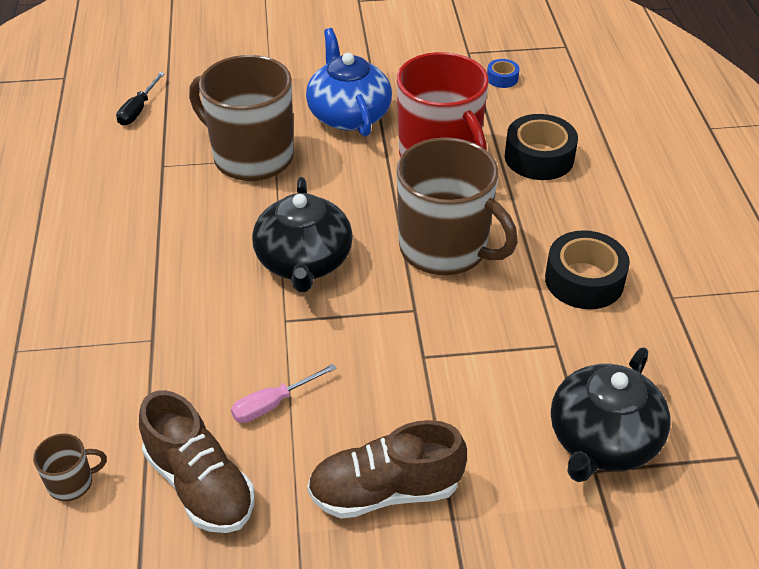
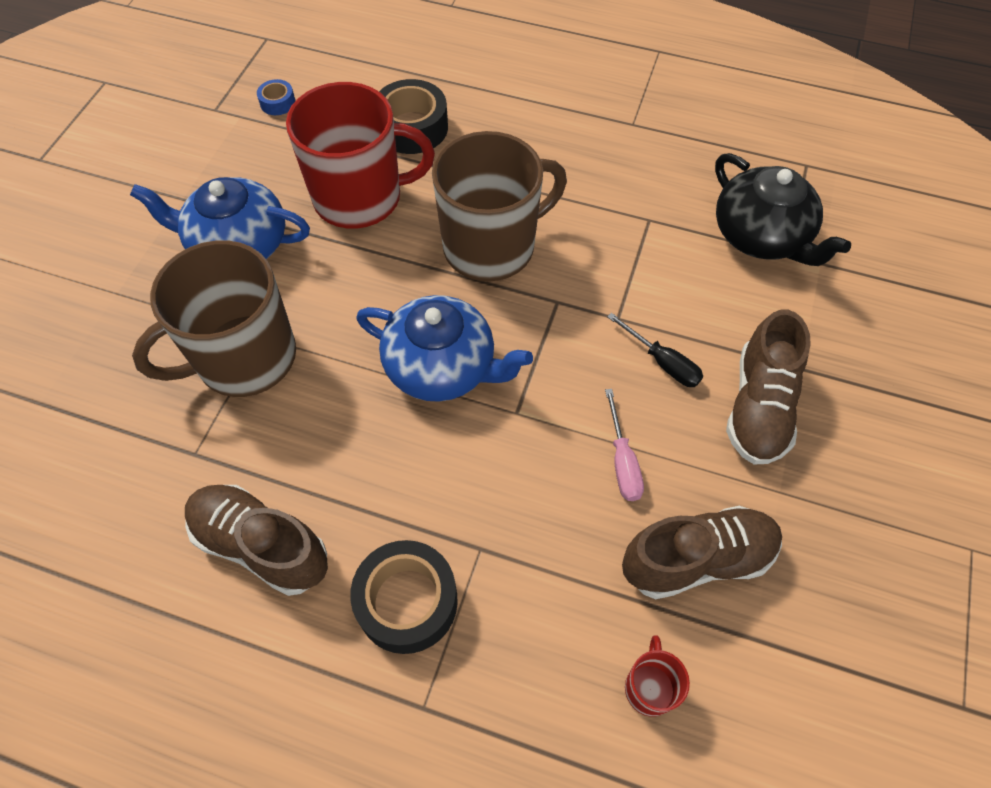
camera: 65 degrees left, 15 degrees up
(72, 483) = (649, 687): brown mug -> red mug
(107, 224) = (261, 545): none -> brown shoe
(138, 110) = (64, 449): black screwdriver -> black screwdriver (662, 362)
(304, 261) = (442, 367): black teapot -> blue teapot
(584, 280) = (585, 168): black tape -> black tape (407, 602)

